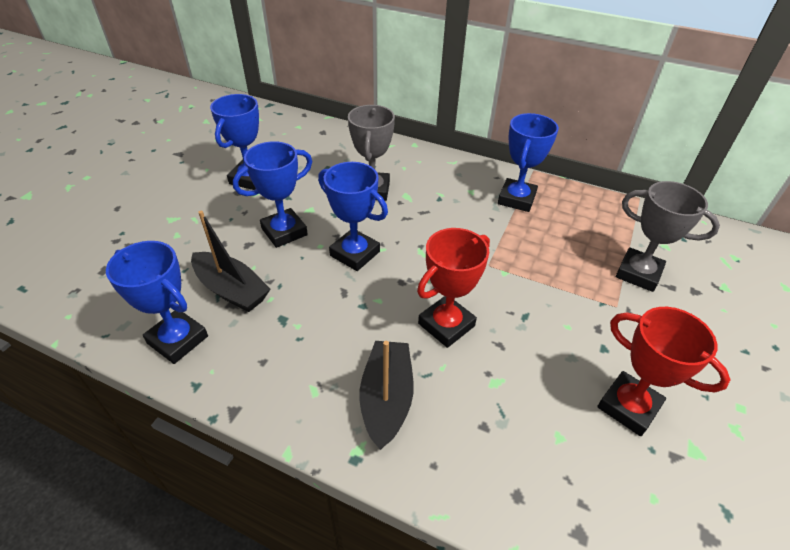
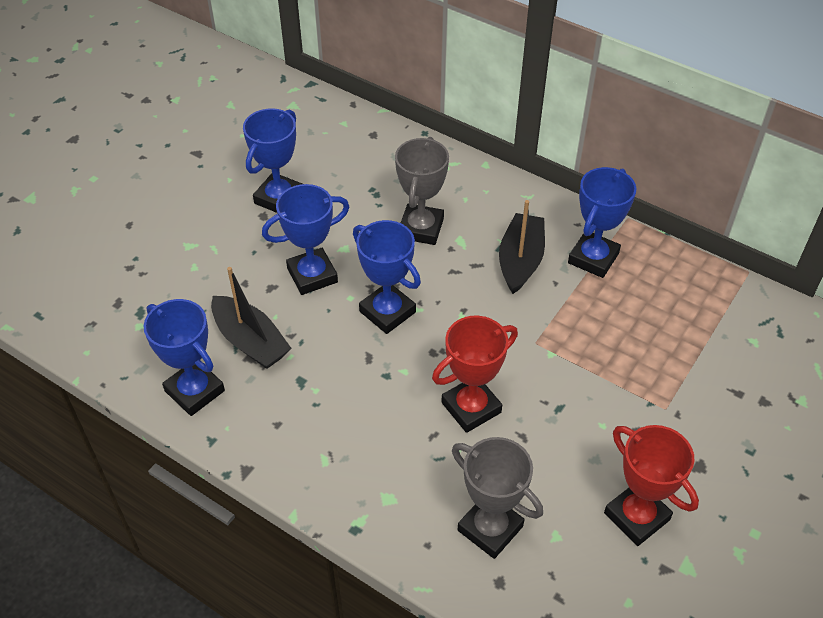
camera: 10 degrees right, 5 degrees up
(386, 399) = (394, 477): black boat -> black boat (520, 260)
(638, 273) = (706, 372): grey trophy -> grey trophy (490, 528)

